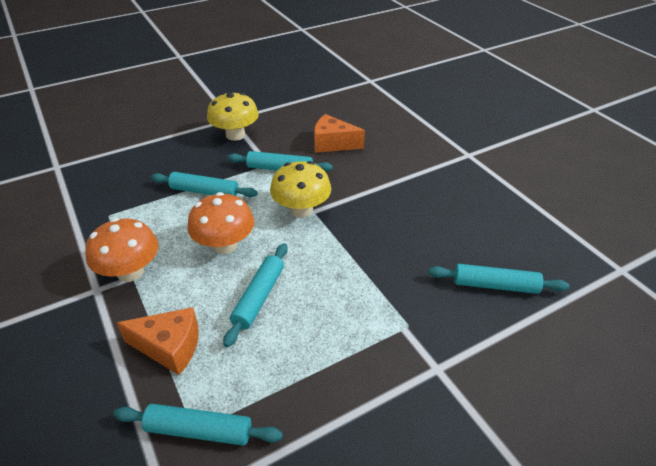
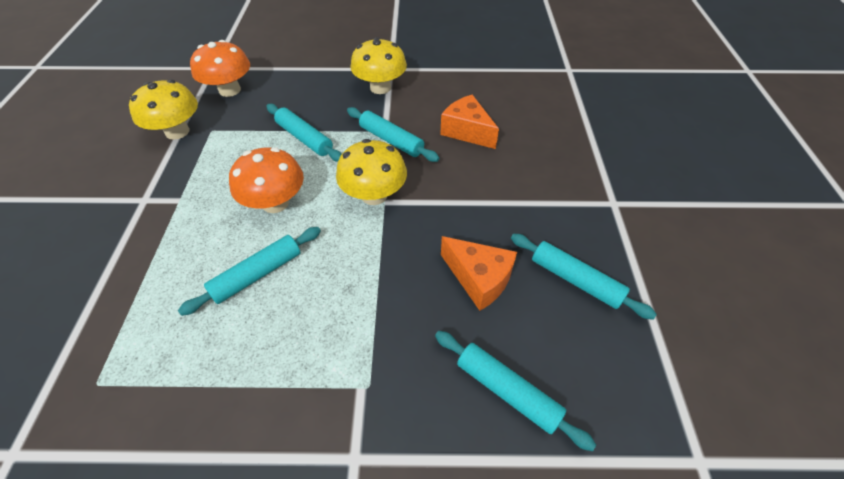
camera: 30 degrees right, 10 degrees up
(73, 227) = (177, 131): none -> yellow mushroom
(130, 272) = (181, 194): orange mushroom -> orange mushroom (230, 90)
(169, 347) = (147, 287): orange cheese -> orange cheese (479, 279)
(199, 430) = (98, 387): turquoise rolling pin -> turquoise rolling pin (575, 280)

